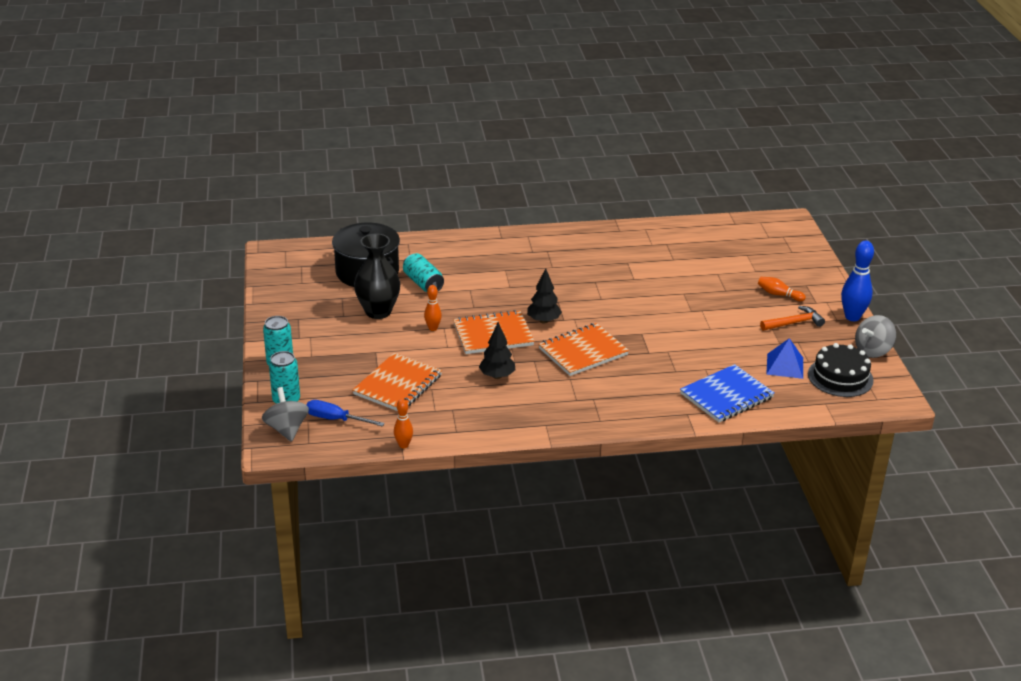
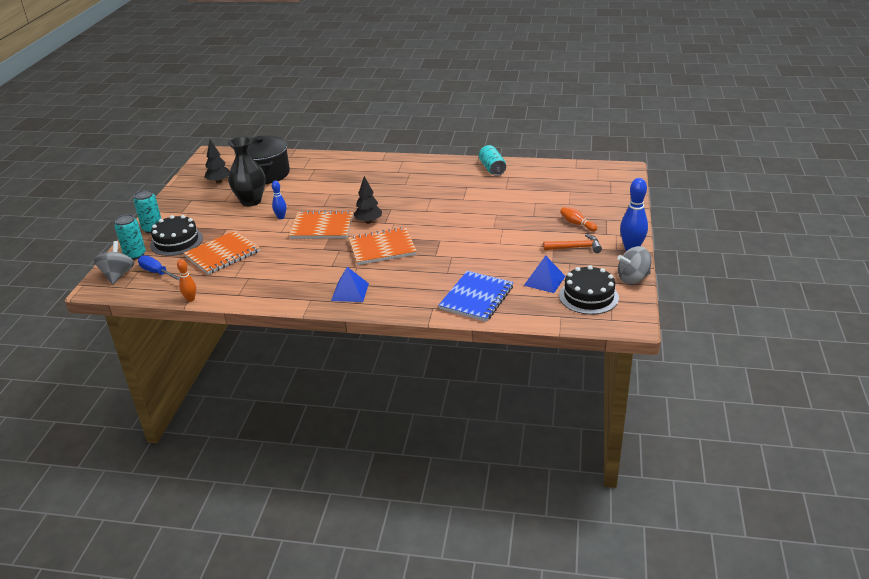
camera: 20 degrees right, 0 degrees up
(325, 376) = (176, 241): none -> black cake
(423, 283) = (299, 185): turquoise can -> turquoise can (492, 169)
(433, 328) = (281, 217): orange bowling pin -> blue bowling pin
(497, 376) = (301, 258): black tree -> black tree (219, 182)
(583, 409) = (350, 292): none -> blue pyramid
(726, 396) = (476, 298): blue notebook -> blue notebook turned 45 degrees counterclockwise

